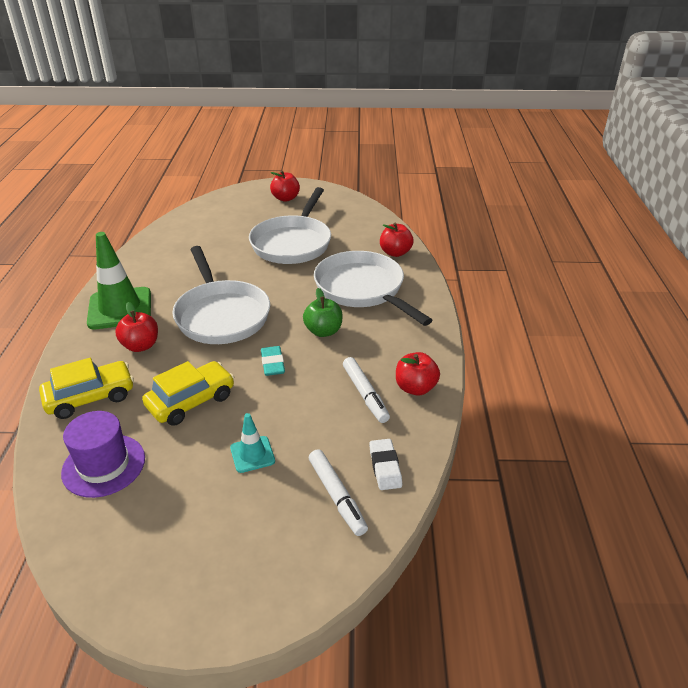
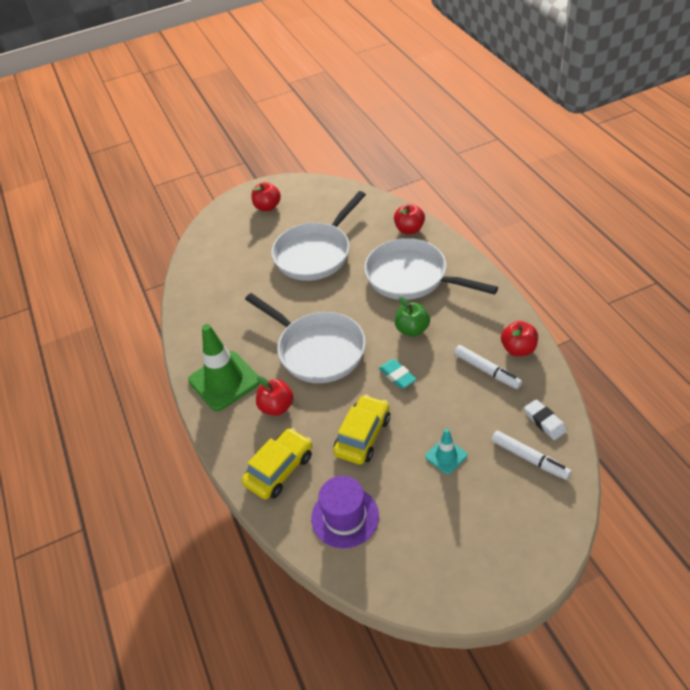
camera: 20 degrees left, 10 degrees up
(293, 243) = (315, 253): white pan -> white pan turned 45 degrees clockwise

